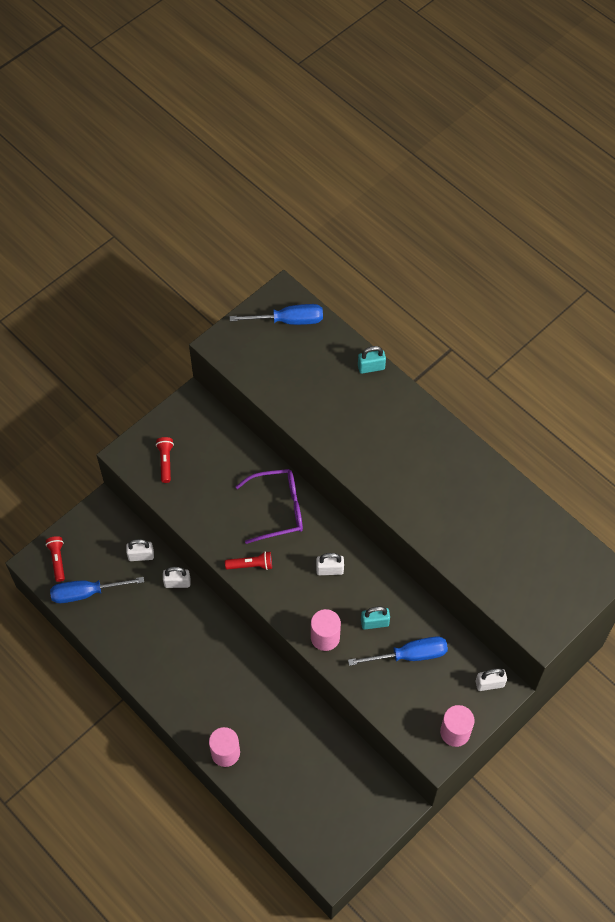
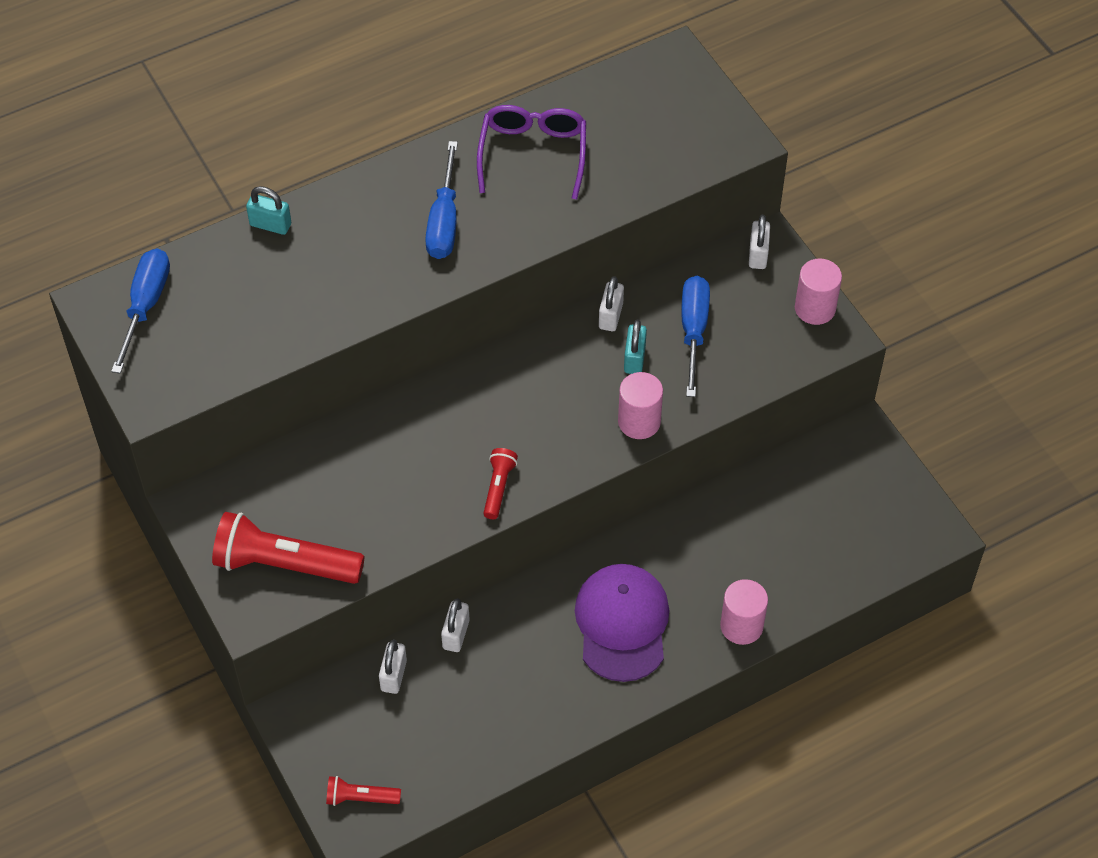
camera: 75 degrees left, 5 degrees down
(86, 593) = (432, 765): blue screwdriver -> blue screwdriver (444, 221)
(165, 461) = (284, 564): red flashlight -> red flashlight, size x2.01
(209, 678) = (622, 623): none -> purple cap
(277, 509) = (419, 435): purple glasses -> purple glasses (533, 155)
(329, 570) = (537, 392): white padlock -> white padlock (610, 316)
(371, 367) = (270, 225): turquoise padlock -> turquoise padlock turned 75 degrees counterclockwise

